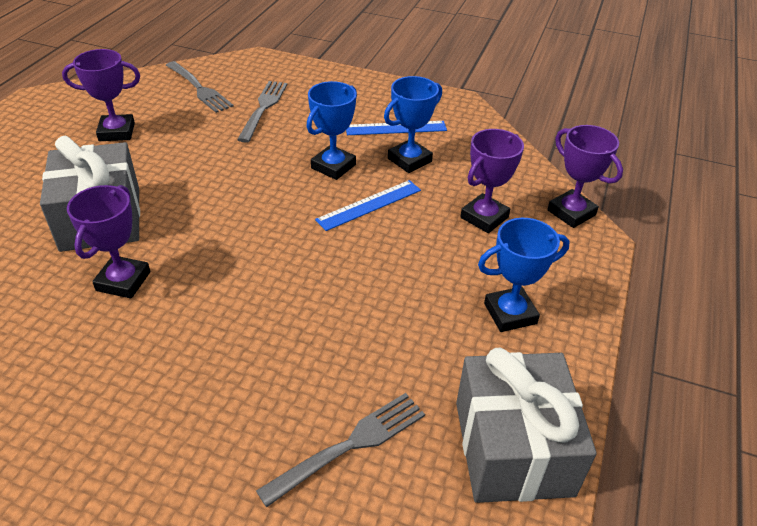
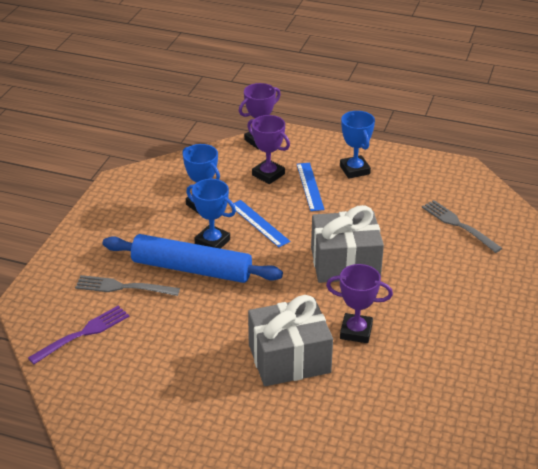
camera: 90 degrees left, 5 degrees down
(117, 132) = (161, 377): purple trophy -> none
(199, 88) = (83, 334): grey fork -> purple fork
(284, 151) = (191, 269): none -> blue rolling pin
(396, 128) = (158, 212): blue ruler -> blue ruler (309, 186)
(512, 447) = (444, 175): grey gift -> grey gift (345, 263)

